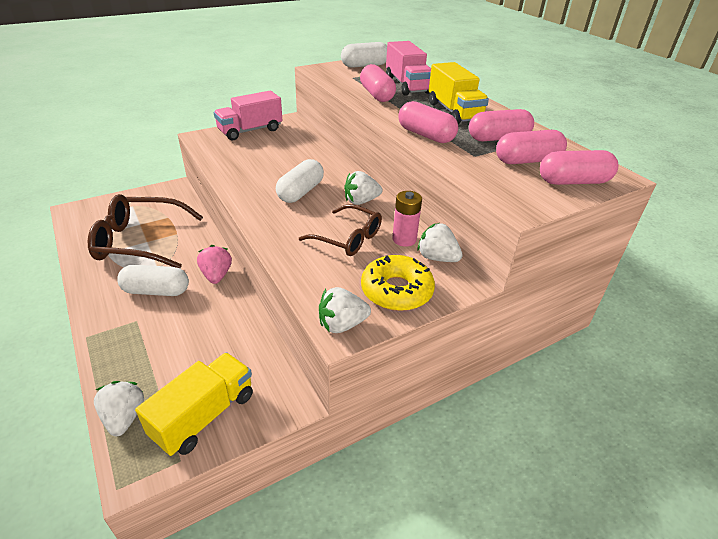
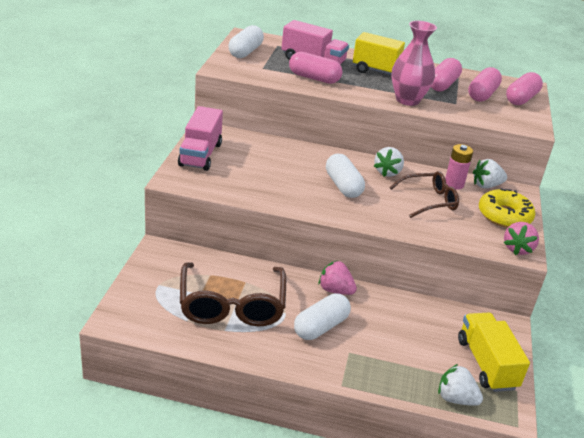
camera: 50 degrees left, 5 degrees down
(140, 241) = (232, 305): brown glasses -> brown glasses turned 45 degrees counterclockwise
(342, 324) = (517, 249): white strawberry -> pink strawberry
(425, 135) = (407, 100): pink capsule -> pink vase

